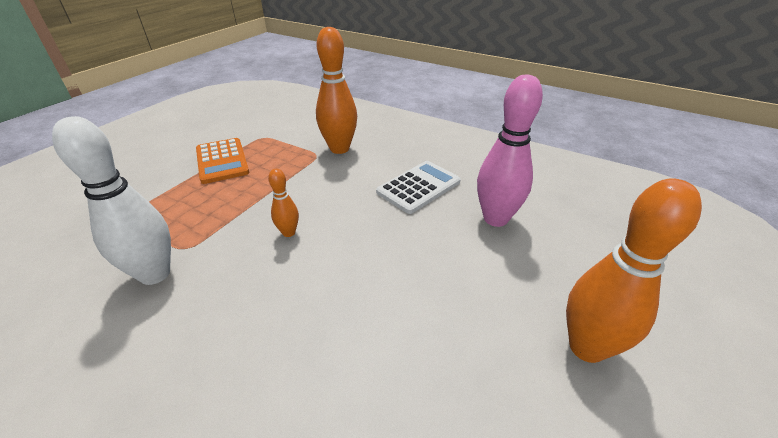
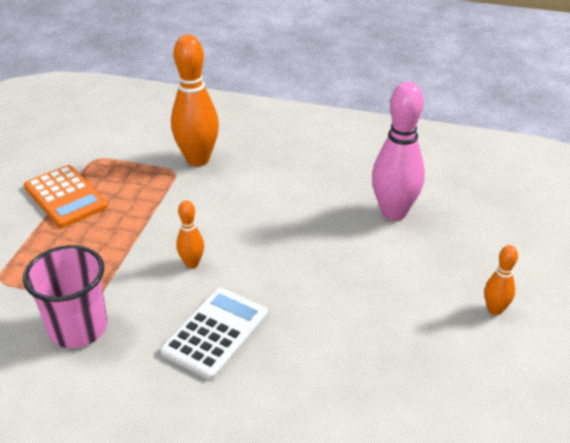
camera: 15 degrees left, 0 degrees up
(155, 274) = (78, 328): white bowling pin -> pink cup
(418, 187) = (306, 192): white calculator -> white calculator (215, 333)
(586, 347) = (494, 310): orange bowling pin -> orange bowling pin, size x0.50

